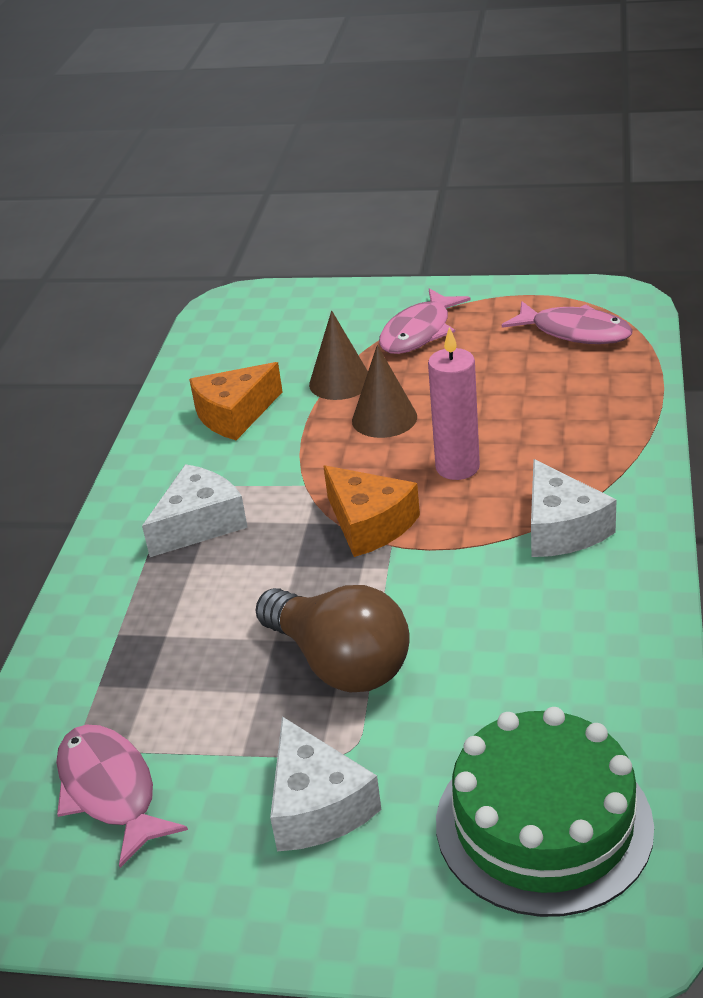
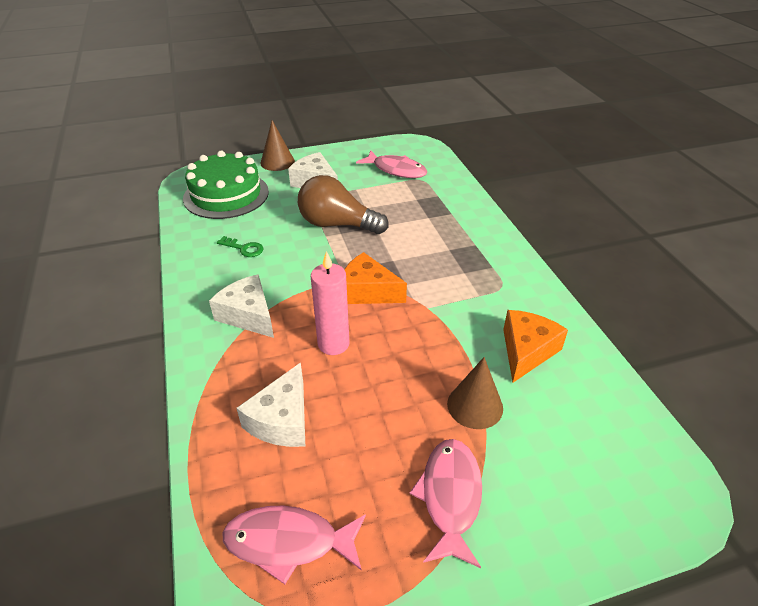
camera: 150 degrees right, 5 degrees up
(199, 524) = (467, 269): white cheese -> white cheese (282, 420)
(384, 418) = (412, 375): brown cone -> brown cone (277, 162)
(539, 652) = (244, 248): none -> green key

